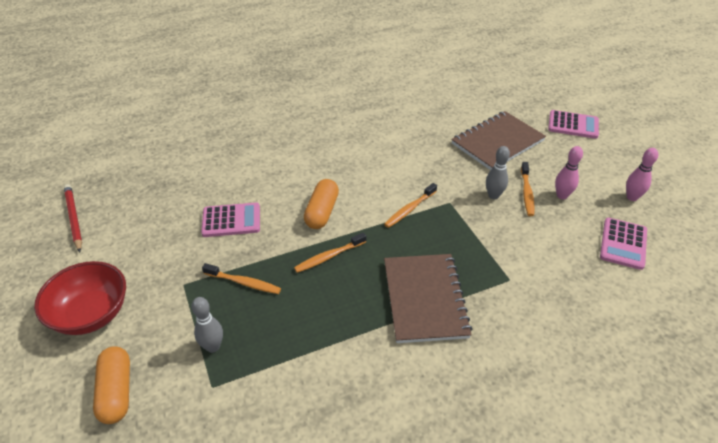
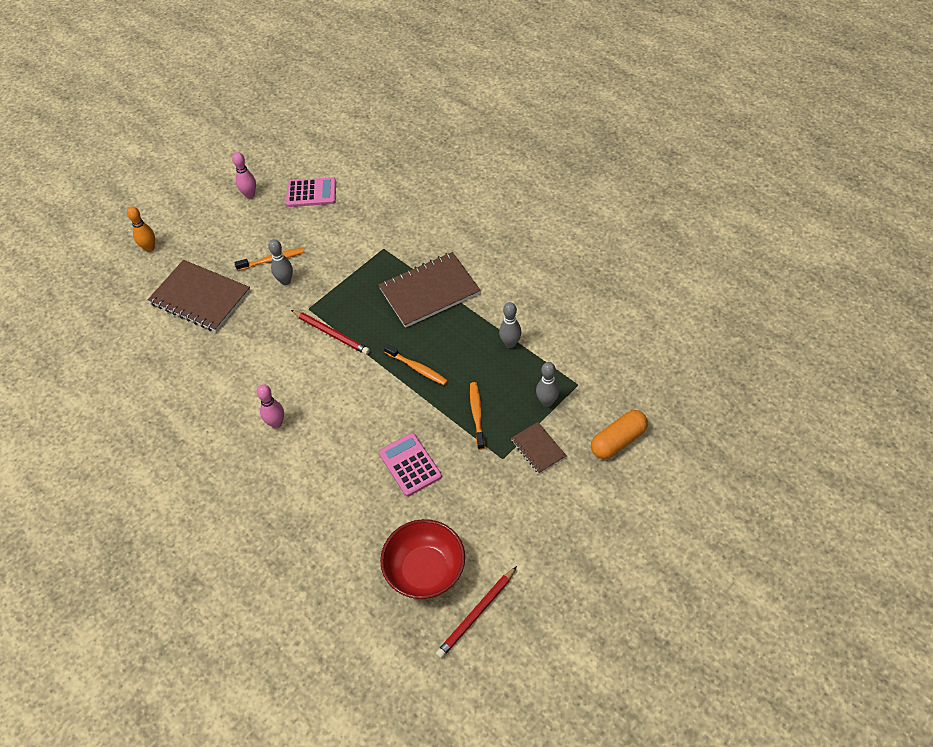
camera: 110 degrees left, 10 degrees up
(91, 314) = (569, 508): red bowl -> red bowl (425, 571)
(169, 316) = (538, 448): none -> brown notebook
(309, 345) = (510, 343): none -> grey bowling pin
(322, 212) = (364, 397): orange capsule -> none
(409, 209) = (331, 333): orange toothbrush -> red pencil
(562, 195) = (266, 237): pink bowling pin -> pink bowling pin (276, 423)
(573, 125) = (149, 248): pink calculator -> orange bowling pin

